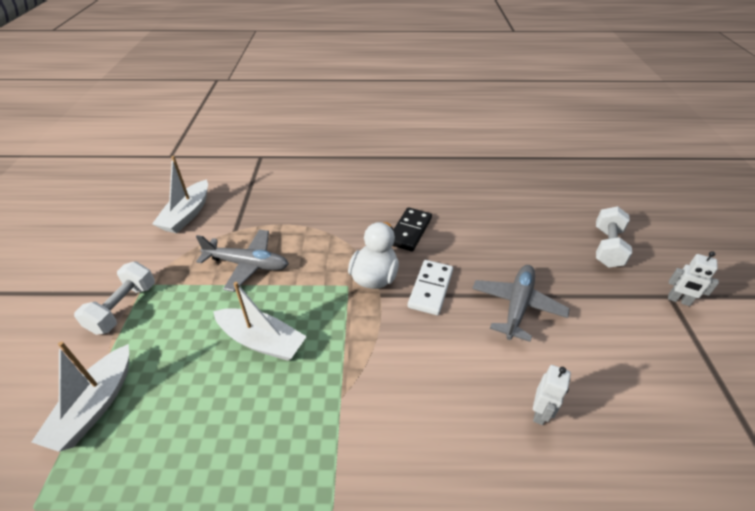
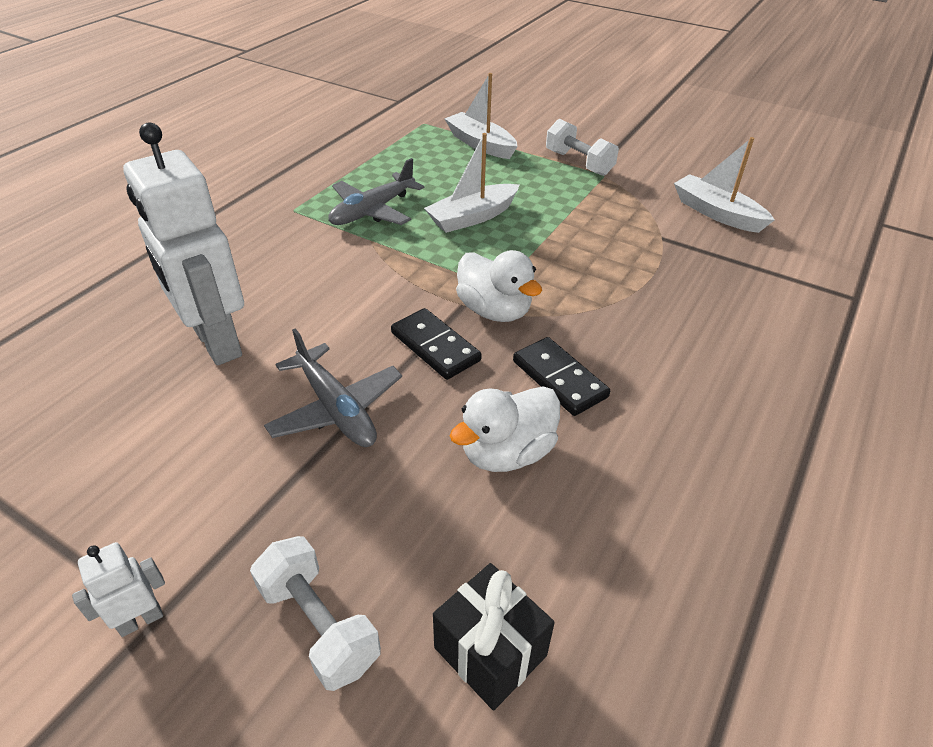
camera: 120 degrees right, 0 degrees up
(247, 264) = (590, 232): grey plane -> grey plane (372, 211)
(430, 289) = (435, 346): white domino -> black domino
(474, 231) = (507, 452): none -> white duck
(540, 413) = (216, 343): white robot -> white robot, size x2.39
(558, 203) = (490, 651): none -> black gift

